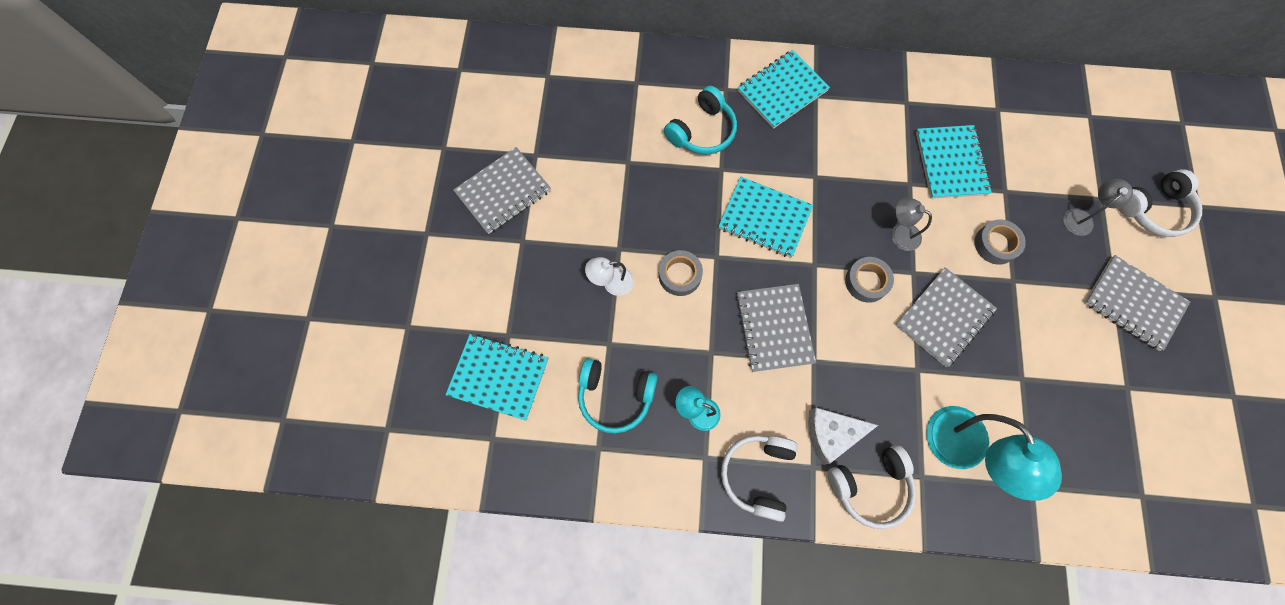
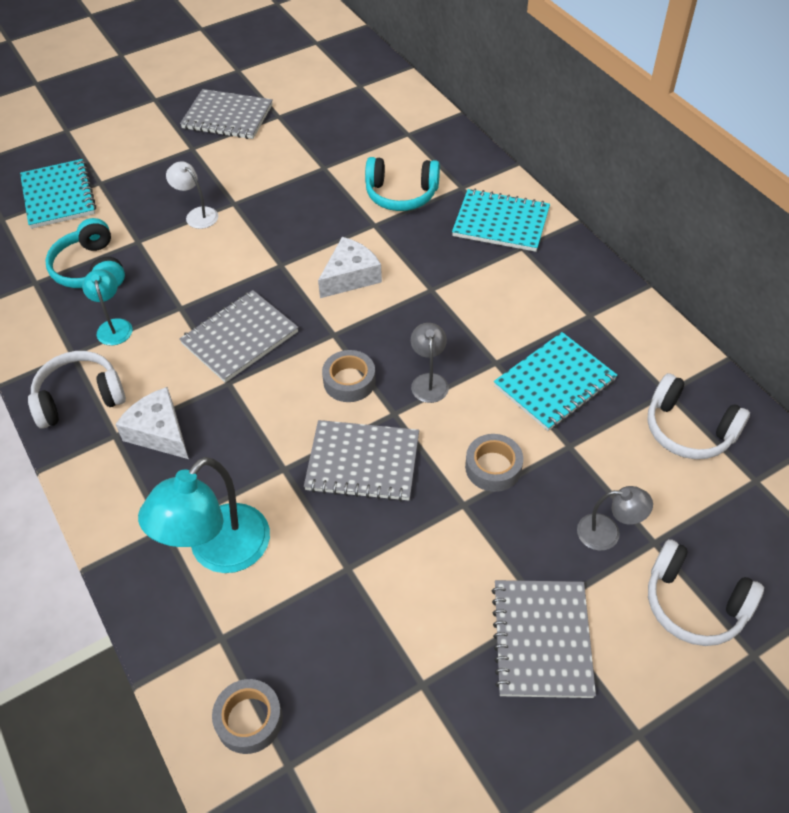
camera: 55 degrees right, 20 degrees down
(680, 275) = (240, 251): grey tape -> grey tape (249, 719)
(764, 218) = (350, 276): turquoise notebook -> white cheese
(870, 486) = (124, 489): white headphones -> white headphones (688, 429)

